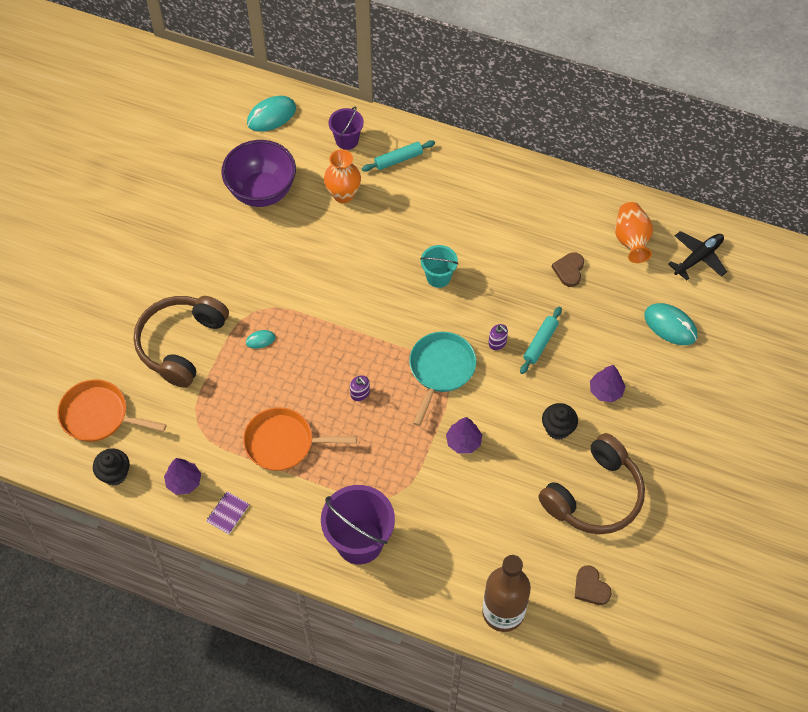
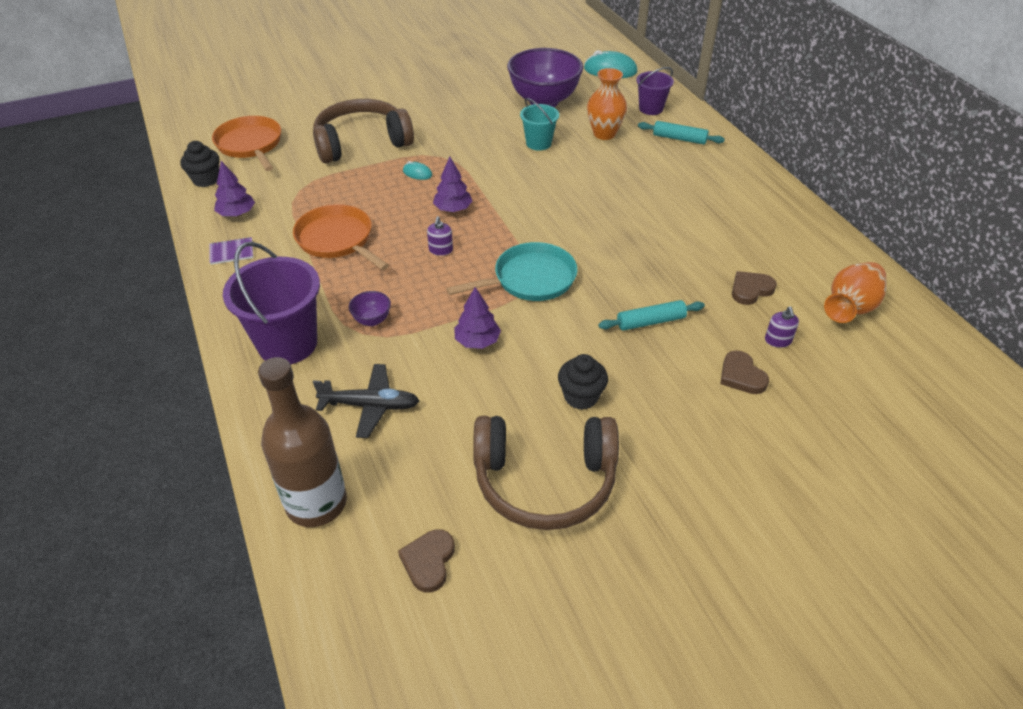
camera: 45 degrees right, 15 degrees down
(386, 482) = (372, 320): none -> purple bowl
(438, 277) = (614, 221): turquoise bucket -> turquoise bucket (538, 143)
(497, 342) = (608, 295): purple soap dispenser -> purple soap dispenser (778, 340)
(606, 391) = (673, 403): purple tree -> purple tree (453, 209)
(621, 341) = (741, 376): none -> brown heart
(670, 326) = (817, 400): turquoise mouse -> none
(698, 258) = (919, 367): black plane -> black plane (370, 406)

